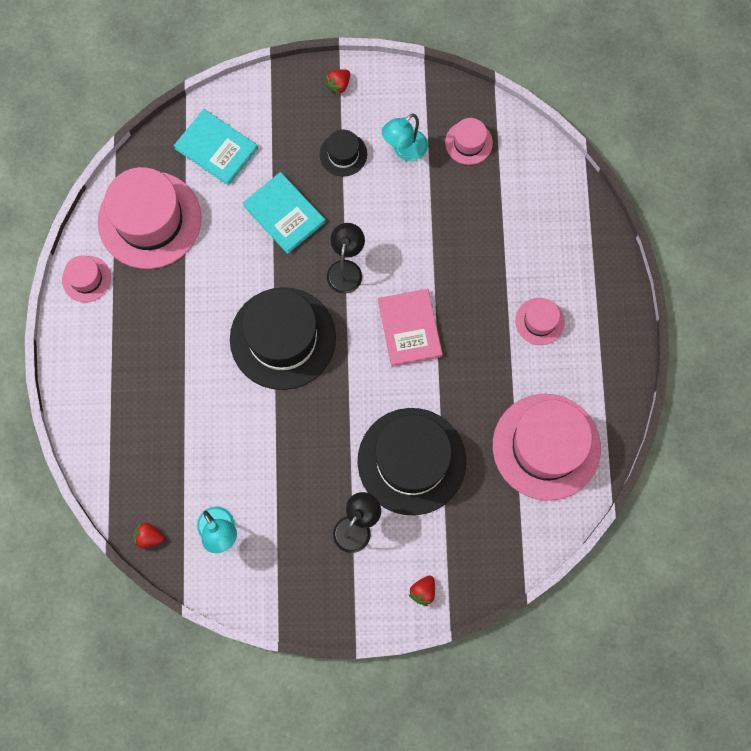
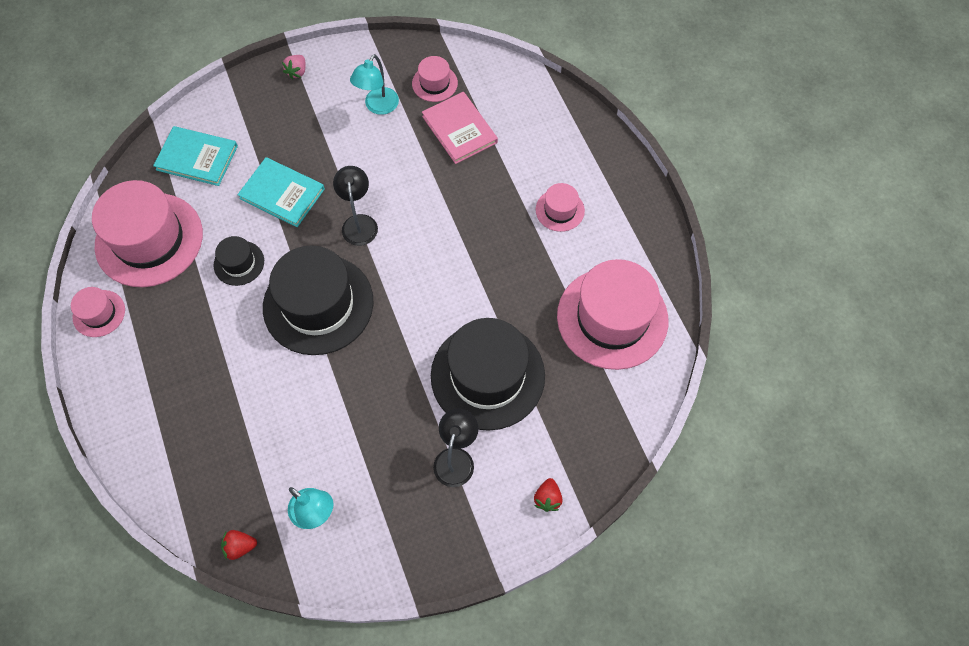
camera: 20 degrees left, 10 degrees down
(338, 85) = (297, 72): red strawberry -> pink strawberry
(343, 154) = (321, 127): black hat -> black hat (239, 263)
(409, 328) = (440, 255): pink book -> pink book (459, 129)

